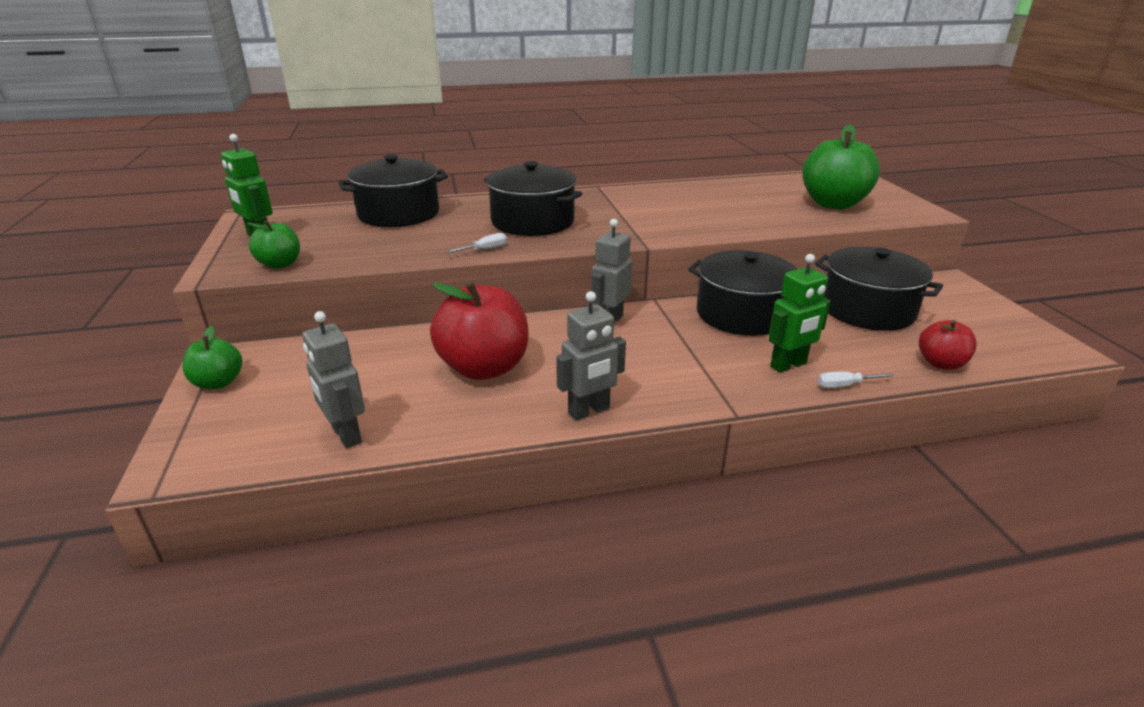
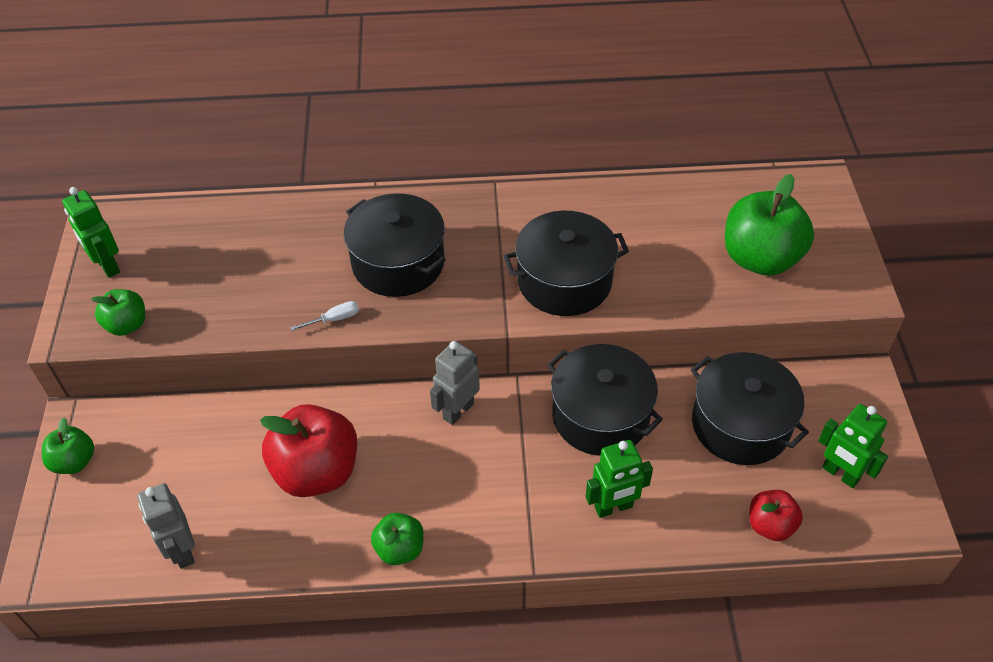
camera: 10 degrees right, 20 degrees up
(398, 214) = (256, 228): black pot -> black pot (564, 281)
(589, 411) = (400, 549): grey robot -> green apple
(845, 385) = (656, 545): white screwdriver -> none
(975, 329) = (840, 474): none -> green robot

